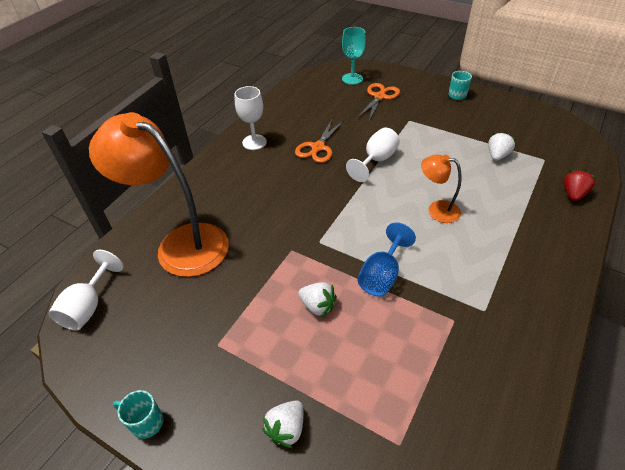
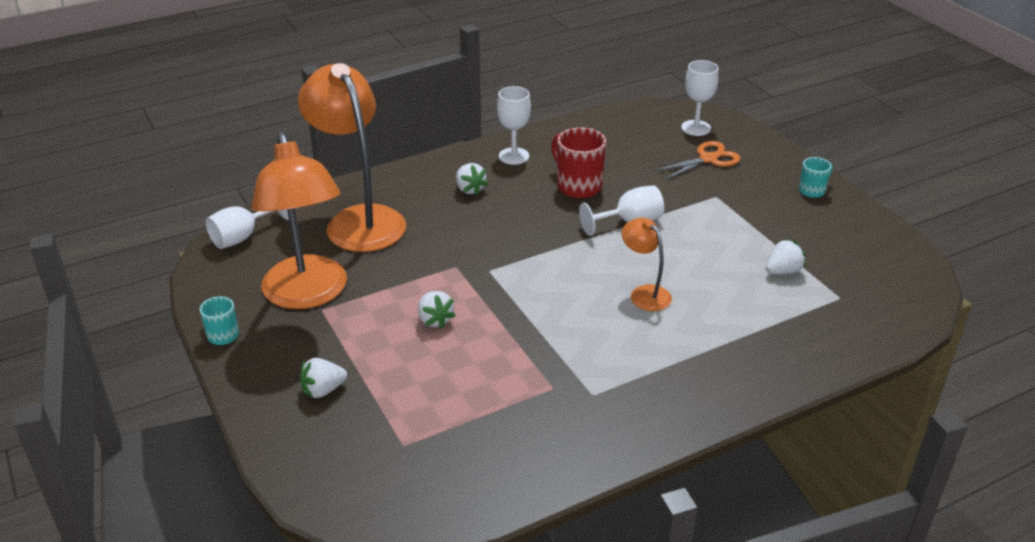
camera: 30 degrees right, 10 degrees down
(194, 336) = (308, 295): none -> orange lamp
(245, 181) = (470, 189): none -> white strawberry
(318, 147) = (577, 186): orange scissors -> red mug
(352, 79) = (696, 128): turquoise goblet -> white goblet
(382, 275) = (521, 323): blue goblet -> none
(573, 194) = (830, 344): red strawberry -> none

